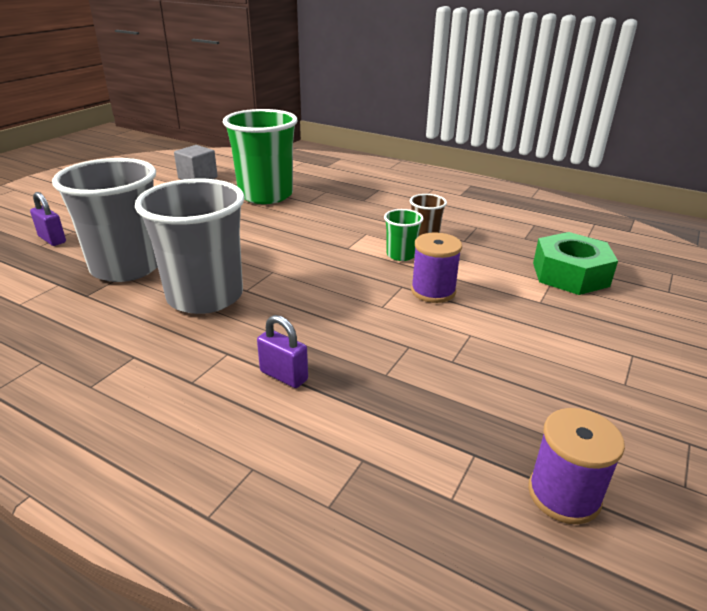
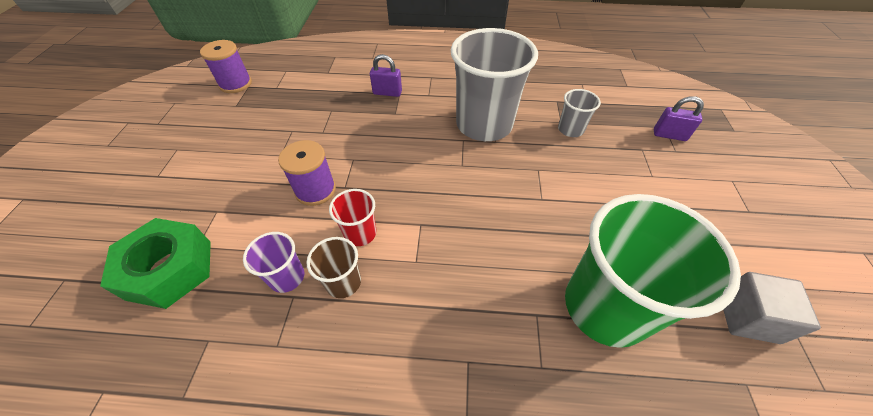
camera: 155 degrees right, 20 degrees up
(126, 267) = (570, 129): grey cup -> grey cup, size x0.45
(401, 255) = (360, 233): green cup -> red cup
(468, 249) = (287, 277): none -> purple cup

